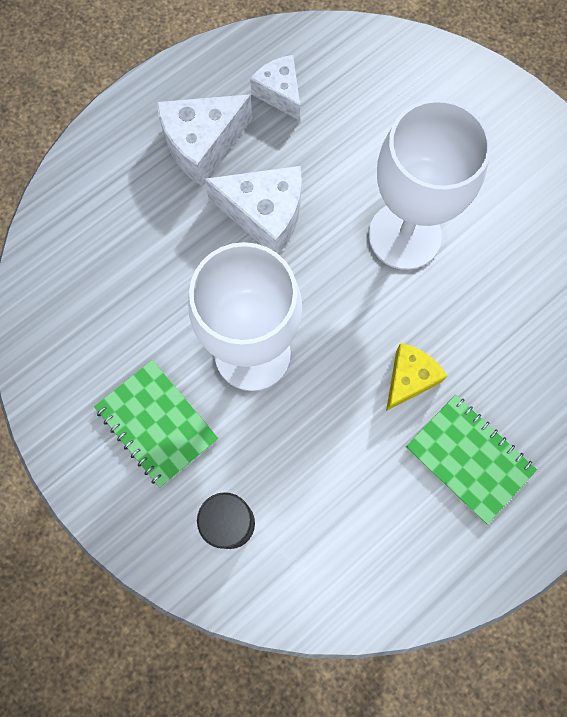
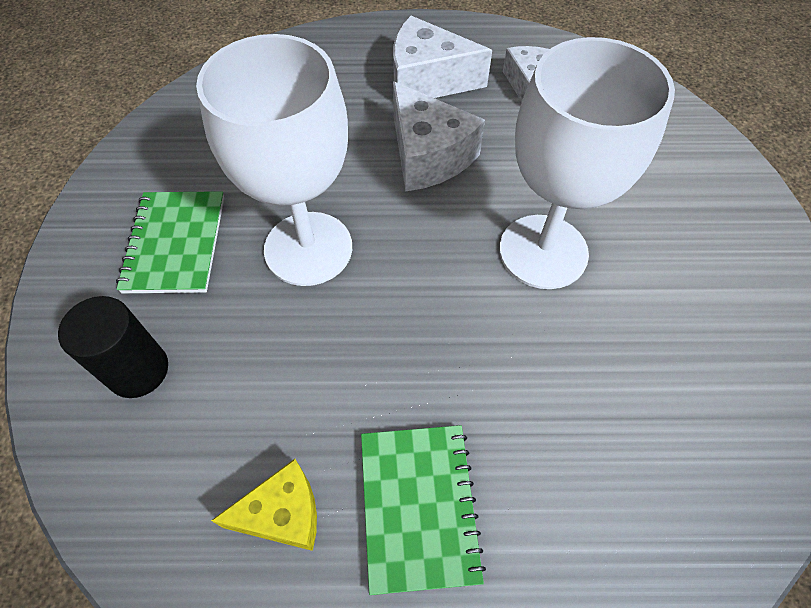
camera: 40 degrees right, 15 degrees down
(409, 379) = (429, 377): yellow cheese -> yellow cheese (283, 514)

